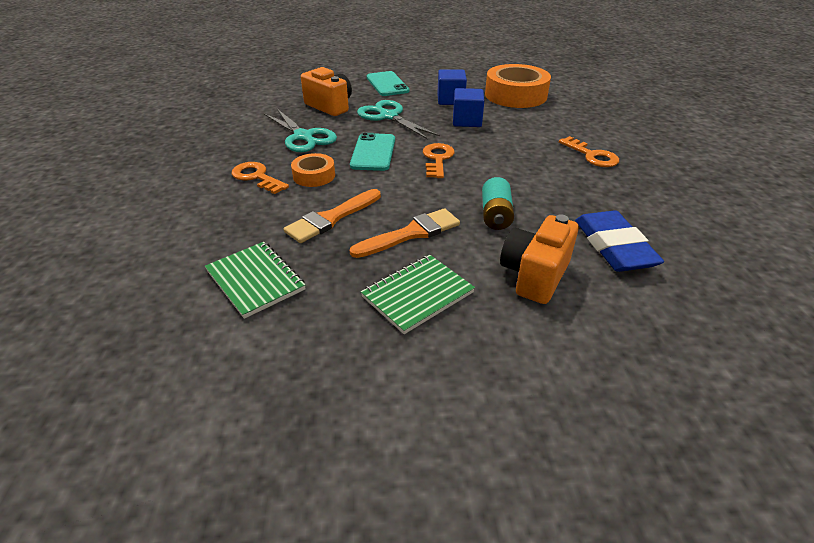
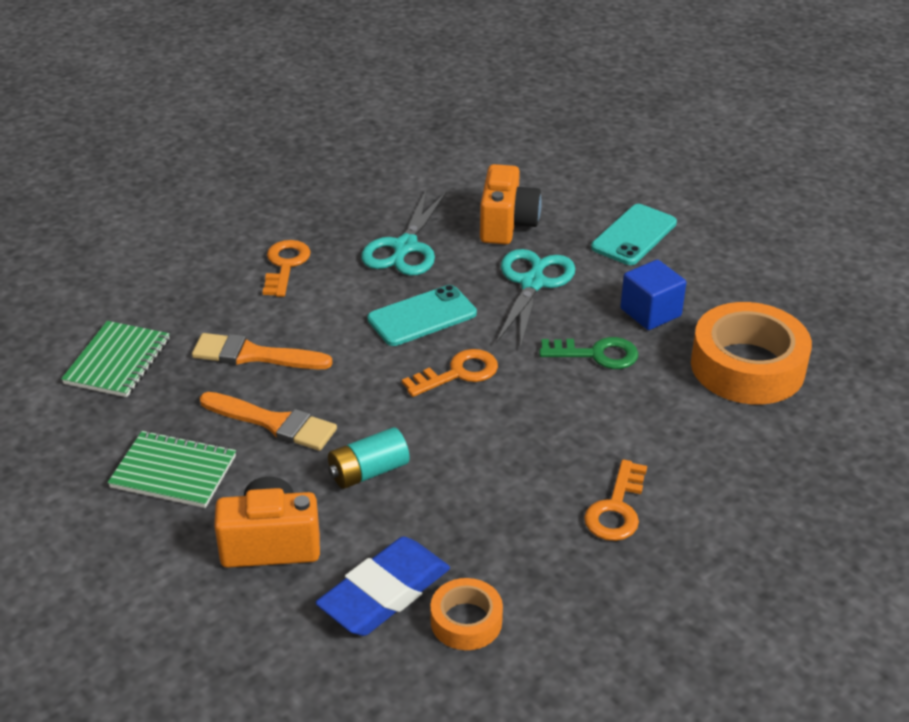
camera: 55 degrees right, 0 degrees up
(314, 176) = (325, 301): orange tape -> orange tape (466, 621)
(467, 121) = (597, 354): blue cube -> green key

